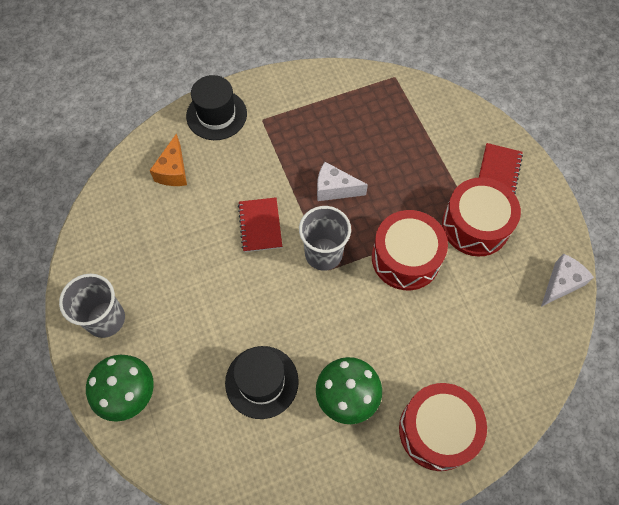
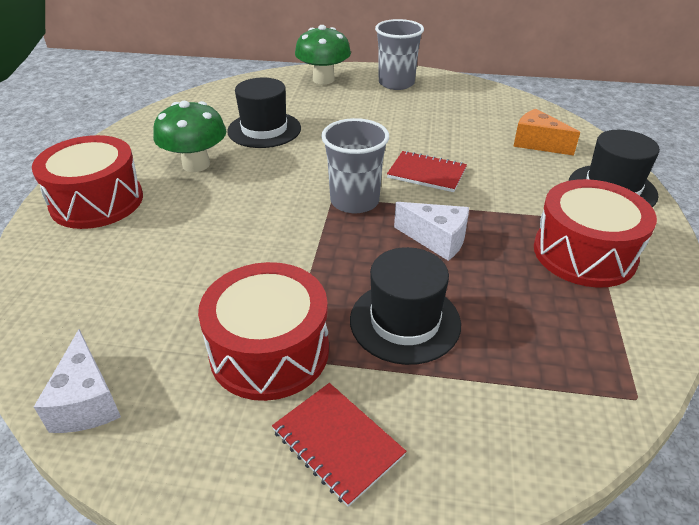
camera: 120 degrees right, 25 degrees down
(334, 189) = (437, 240): white cheese -> white cheese turned 75 degrees clockwise
(405, 258) = (289, 259): red drum -> red drum (584, 253)
(412, 177) = (405, 321): none -> black hat

